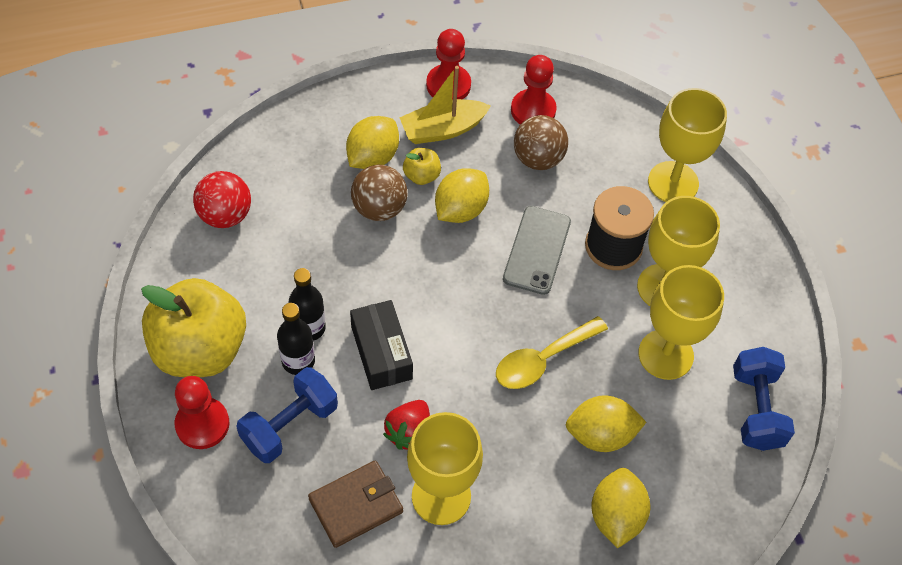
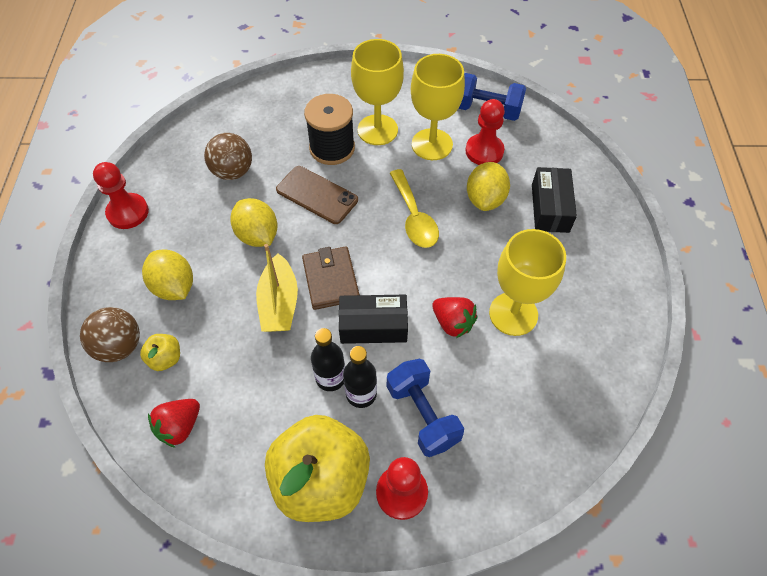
camera: 70 degrees left, 0 degrees up
(225, 215) = (179, 426): red ball -> red strawberry
(356, 505) = (509, 378): brown wallet -> brown wallet (330, 280)
(379, 208) = (230, 294): brown ball -> brown ball (119, 346)
(421, 175) = (211, 254): yellow apple -> yellow apple (165, 358)
(443, 129) = (171, 228): yellow boat -> yellow boat (279, 303)
(533, 110) = (185, 162): red pawn -> red pawn (484, 151)
(537, 250) = (317, 195): grey phone -> brown phone
(616, 516) = (550, 208): yellow lemon -> black box
(673, 182) = (292, 99): yellow goblet -> none

